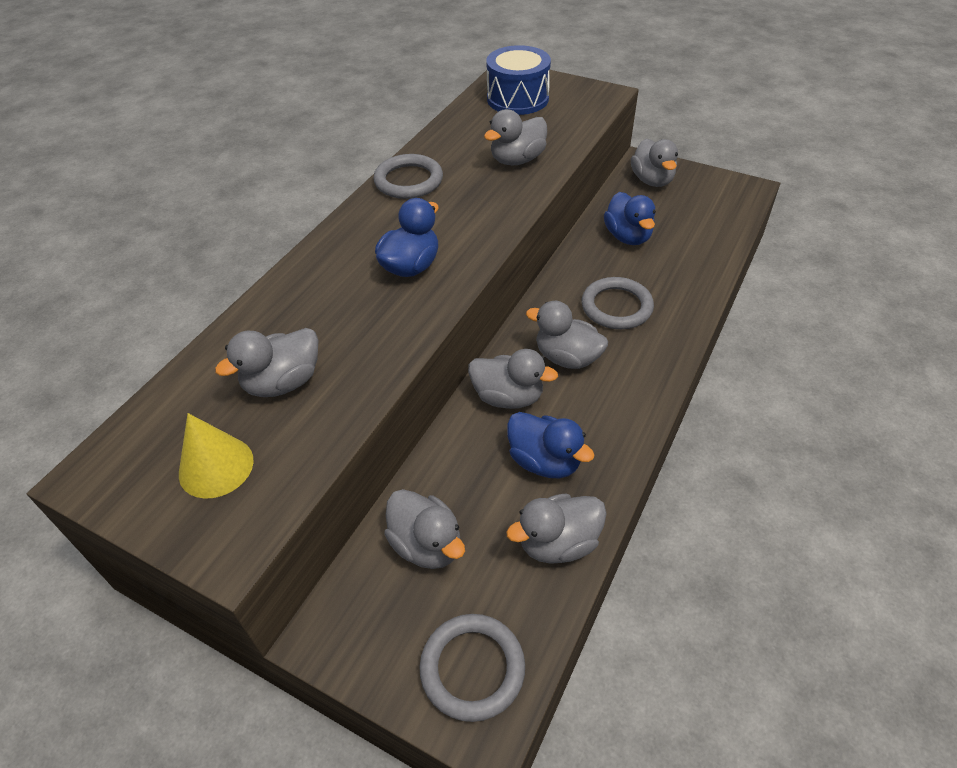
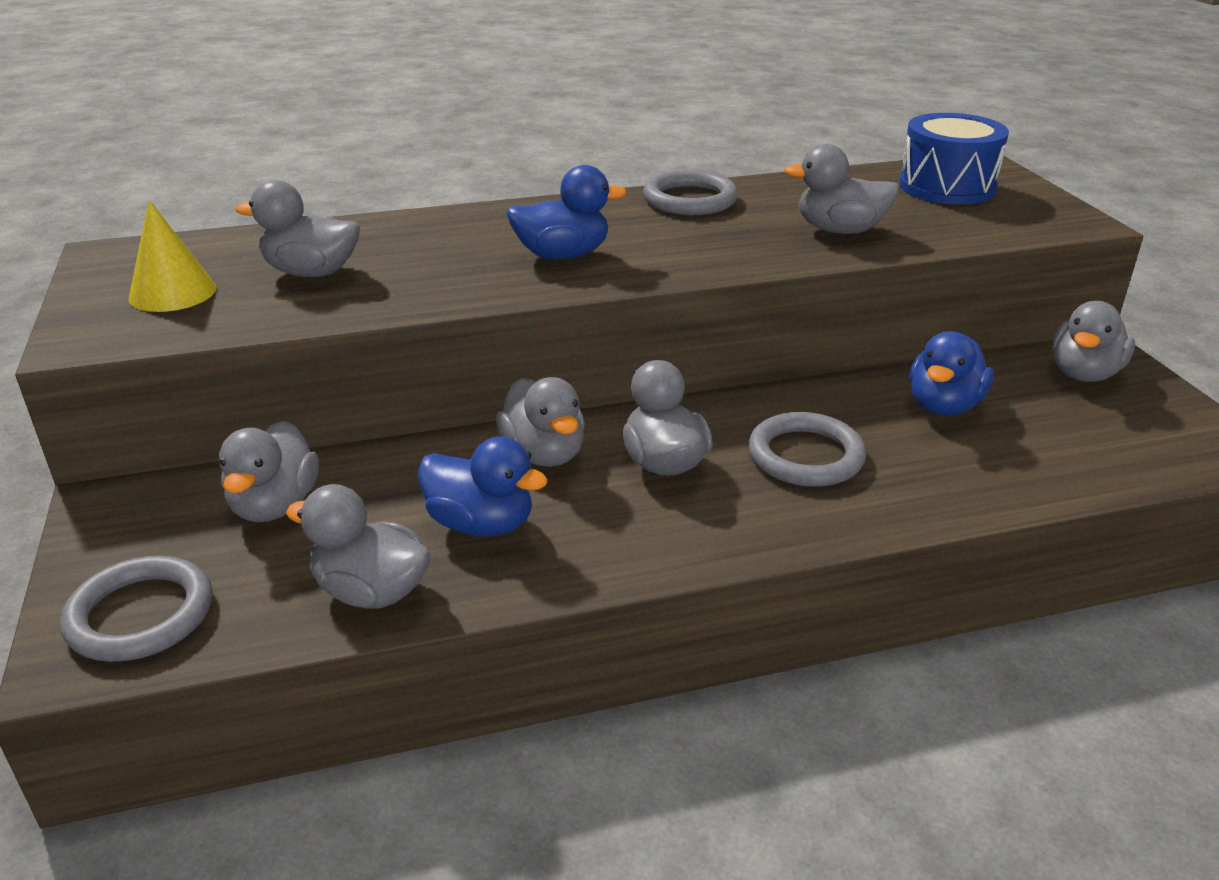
camera: 45 degrees right, 15 degrees down
(544, 461) = (481, 524): blue duck -> blue duck turned 60 degrees counterclockwise

